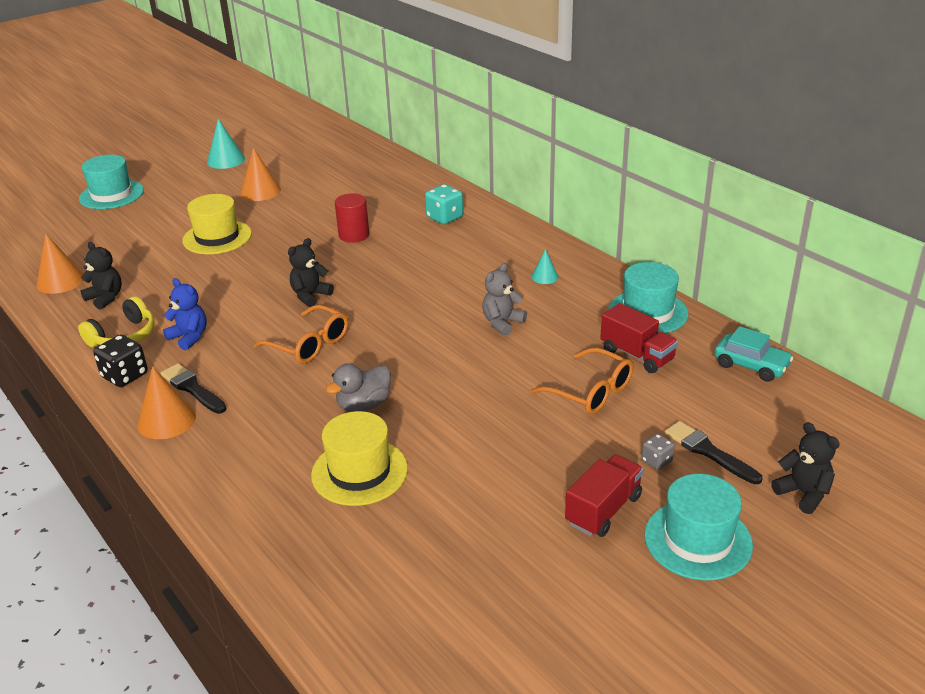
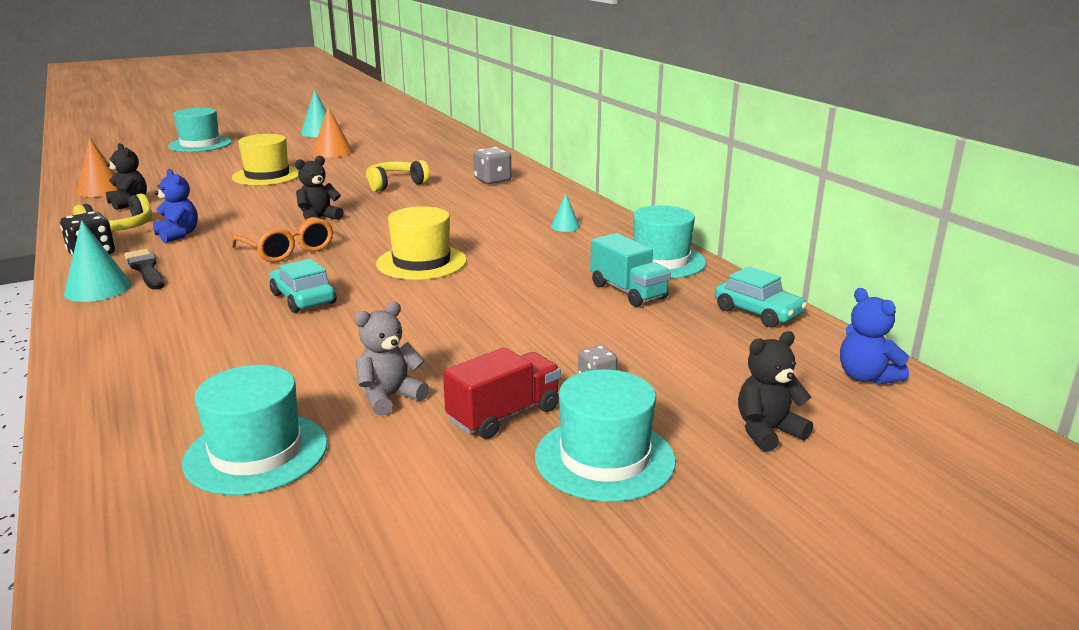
camera: 10 degrees right, 10 degrees down
(166, 420) = (98, 289): orange cone -> turquoise cone
(354, 235) = (395, 184): red cylinder -> yellow headphones
(359, 472) = (253, 349): yellow hat -> yellow hat (421, 262)
(364, 405) = (303, 298): grey duck -> turquoise car
(435, 580) = (256, 453): none -> turquoise hat
(444, 217) = (492, 180): turquoise dice -> grey dice
(502, 323) = (496, 254): grey teddy bear -> grey teddy bear (389, 397)
(590, 391) = (556, 314): orange glasses -> none
(637, 355) = (628, 291): red truck -> turquoise truck
(708, 452) = (665, 379): black brush -> none
(803, 493) = (767, 431): black teddy bear -> black teddy bear turned 90 degrees counterclockwise
(856, 425) = (866, 377): none -> blue teddy bear

